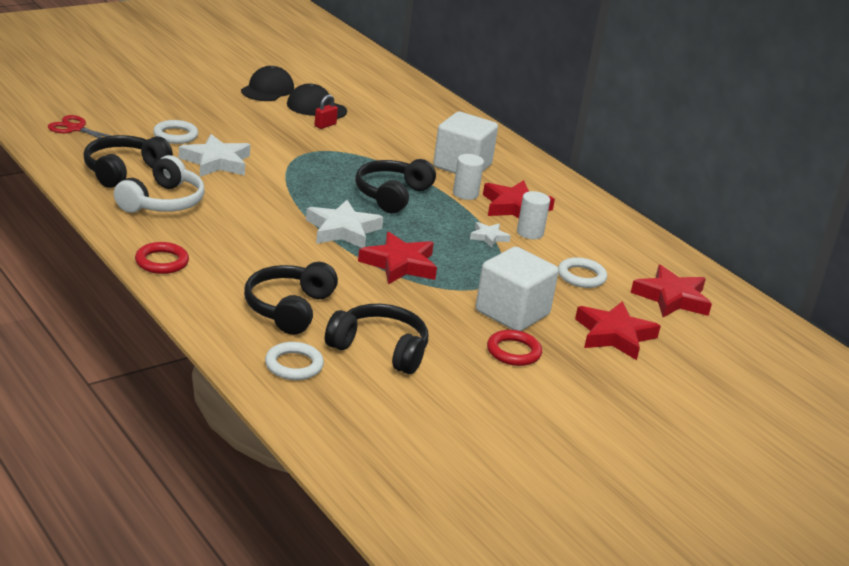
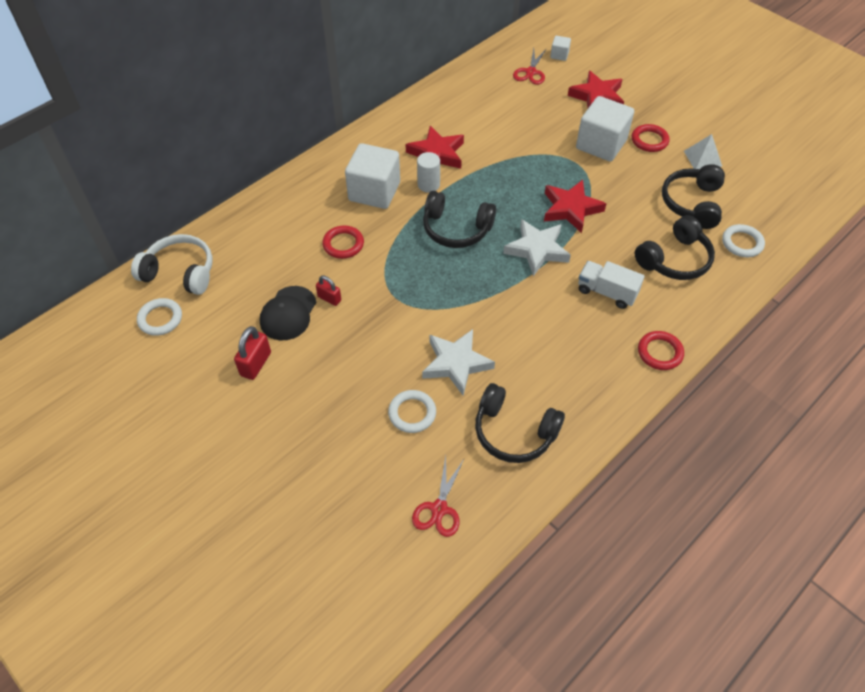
camera: 95 degrees left, 25 degrees up
(162, 202) = (559, 382): white headphones -> white headphones (180, 272)
(261, 254) = (606, 292): none -> white truck
(267, 90) = (255, 364): black cap -> red padlock
(289, 308) = (674, 259): black headphones -> black headphones turned 45 degrees counterclockwise
(392, 141) = (343, 244): none -> red ring
(467, 385) = (702, 158): none -> white pyramid
(489, 237) = (497, 165): white star -> none
(530, 233) = (476, 143): white cylinder -> none
(581, 276) = (527, 114): white ring -> white ring (160, 319)
(672, 298) = (530, 72): red star -> red scissors
(713, 329) = (559, 55): none -> white cube

